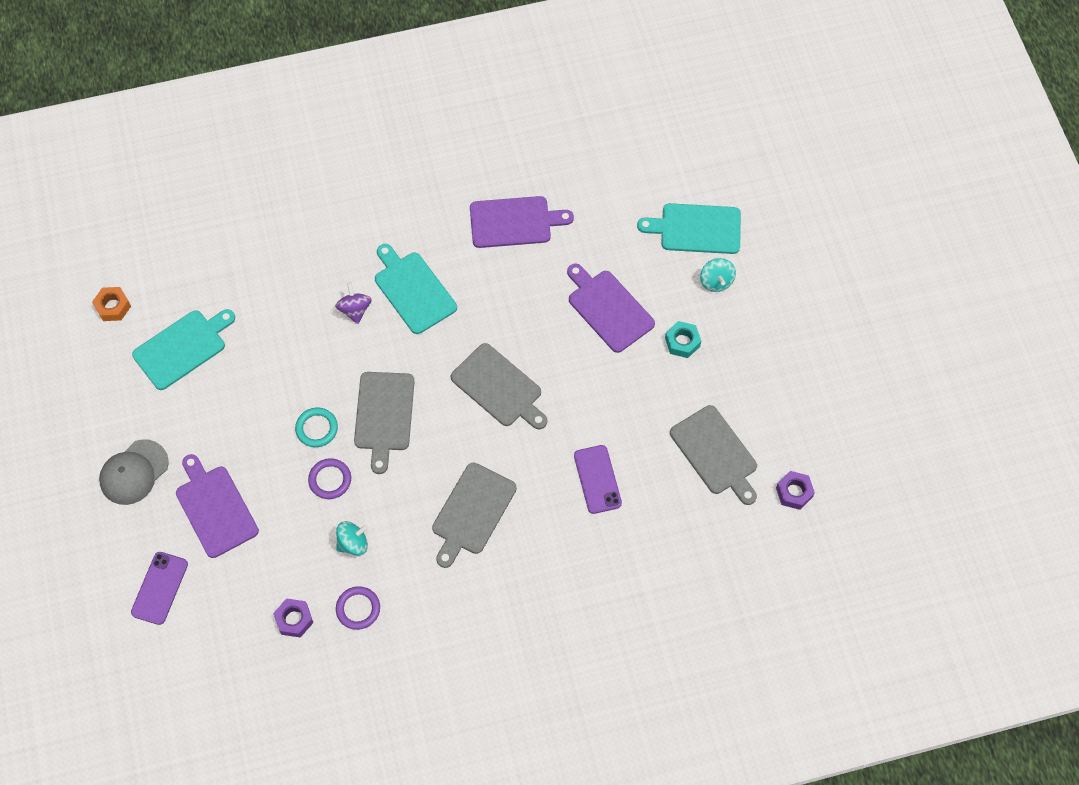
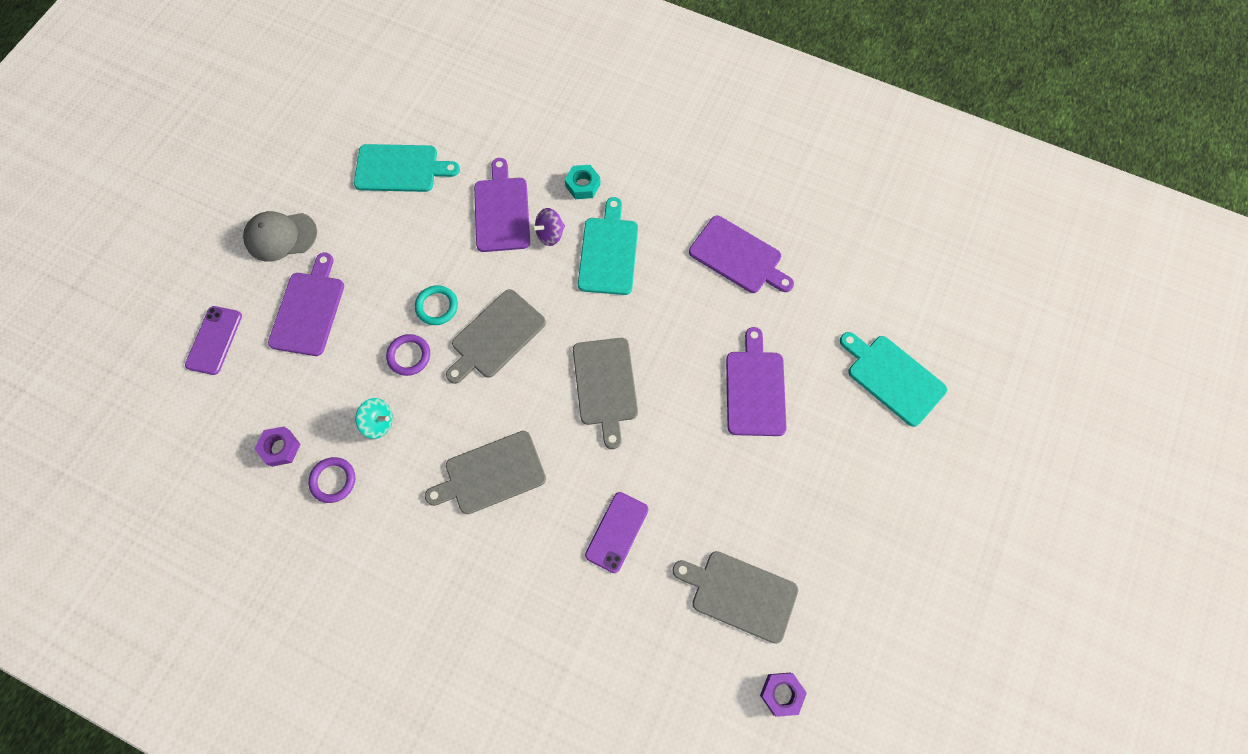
camera: 40 degrees right, 5 degrees up
(113, 306) = (382, 102): orange nut -> none
(160, 588) = (214, 340): purple phone -> purple phone turned 45 degrees counterclockwise
(299, 320) = (501, 211): none -> purple cutting board
(355, 310) = (550, 234): purple spinning top -> purple spinning top turned 150 degrees counterclockwise
(682, 342) = (795, 469): turquoise nut -> turquoise nut (583, 185)
(715, 453) = (740, 594): grey cutting board -> grey cutting board turned 105 degrees clockwise
(716, 281) = (872, 438): turquoise spinning top -> none

